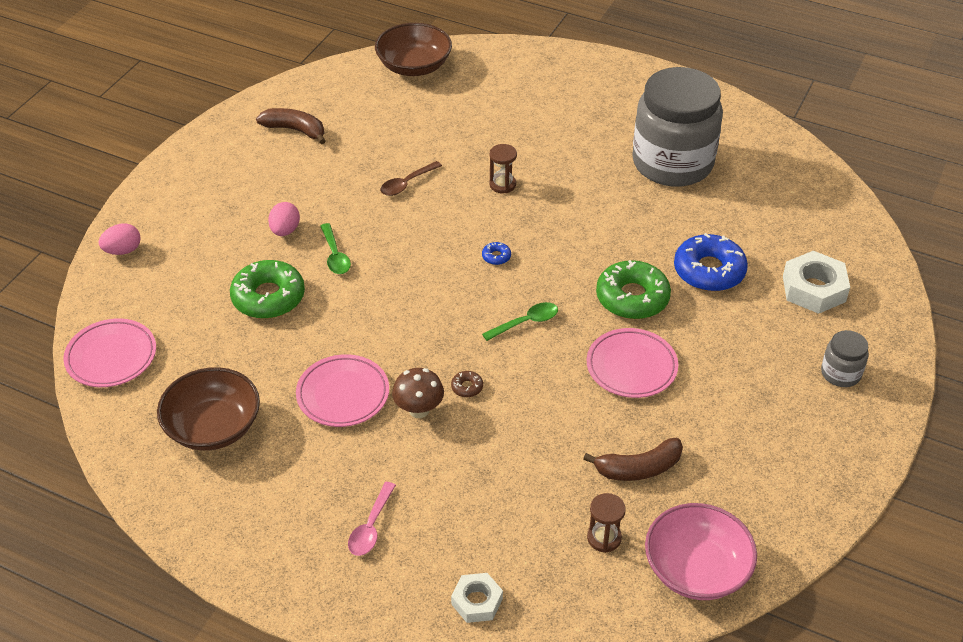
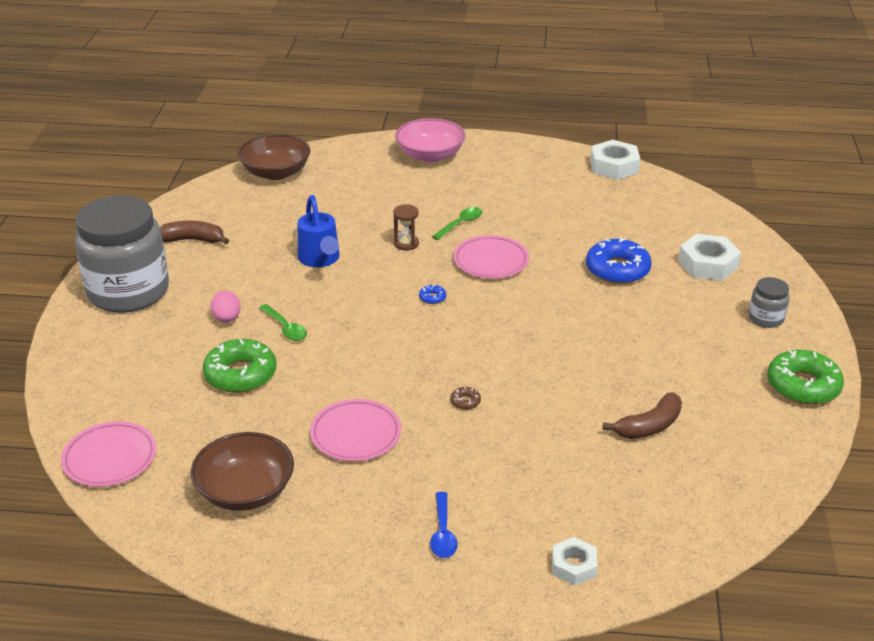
camera: 20 degrees left, 10 degrees down
(123, 250) = (74, 369): pink egg -> none
(371, 527) = (443, 533): pink spoon -> blue spoon
(407, 183) = (320, 260): brown spoon -> blue watering can
(419, 410) = (432, 429): brown mushroom -> none
(526, 322) = (487, 341): green spoon -> green spoon (460, 224)
(604, 538) = (652, 486): brown hourglass -> none
(631, 367) = (597, 353): pink plate -> pink plate (491, 261)
(632, 298) = (567, 302): green donut -> green donut (803, 386)
(672, 163) = (540, 200): grey jar -> grey jar (128, 292)
(696, 569) = (743, 489): pink bowl -> pink bowl (430, 155)
(778, 138) = (614, 166): none -> white nut

